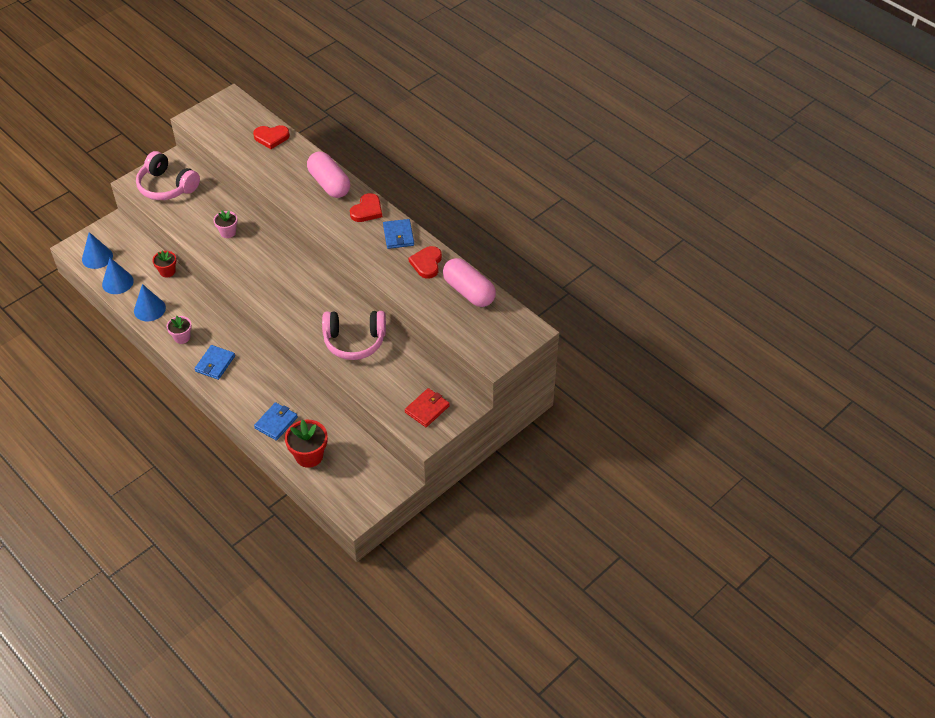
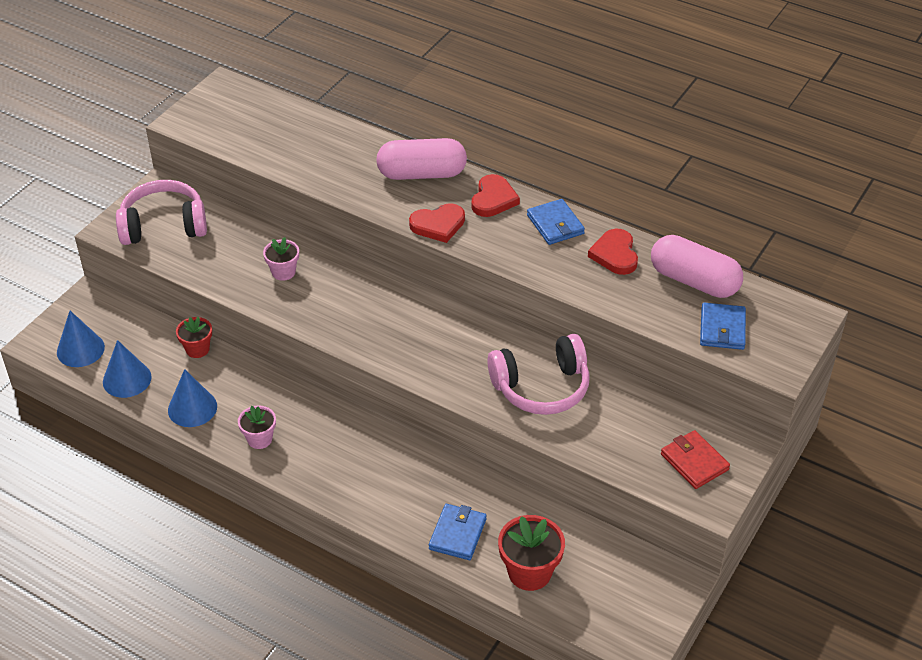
camera: 15 degrees left, 5 degrees down
(167, 186) = (164, 225): pink headphones -> pink headphones turned 150 degrees clockwise
(215, 364) = (326, 467): blue wallet -> blue wallet (722, 329)
(271, 137) = (308, 127): red heart -> red heart (438, 225)
(329, 184) = (422, 174): pink capsule -> pink capsule turned 45 degrees counterclockwise
(427, 409) = (694, 462): red wallet -> red wallet turned 60 degrees counterclockwise

